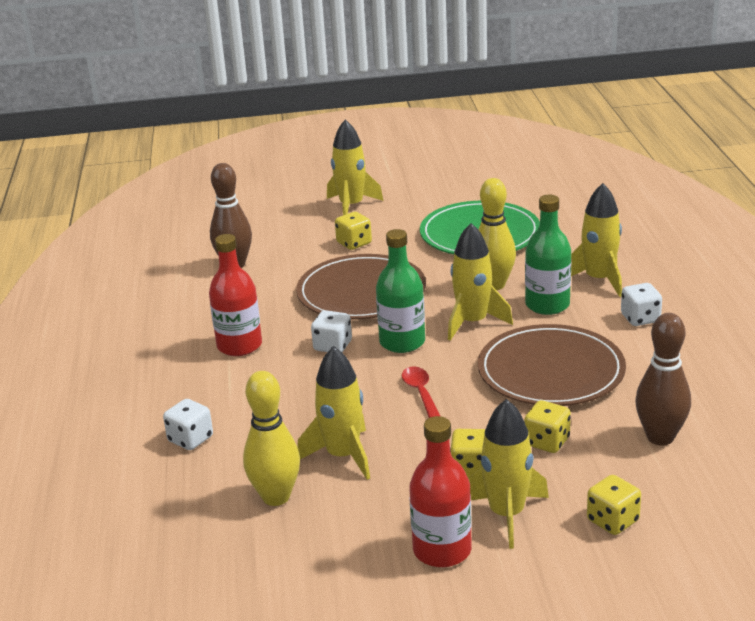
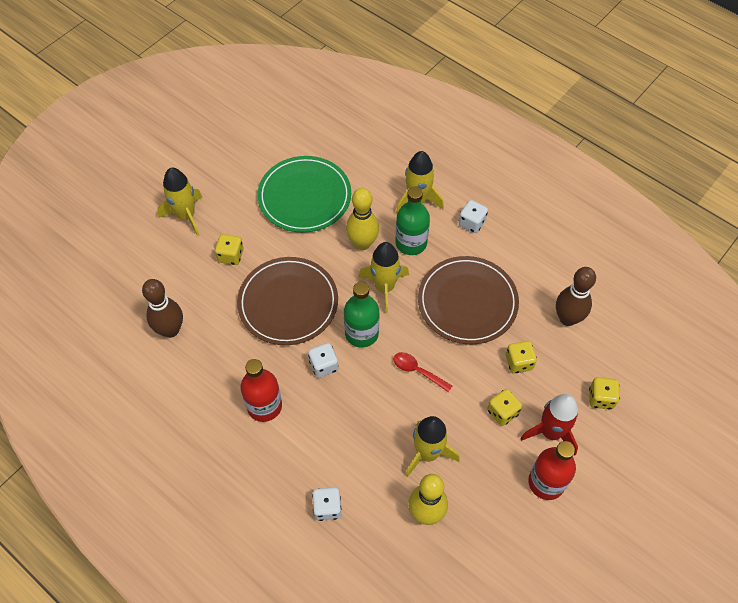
camera: 45 degrees left, 30 degrees up
(506, 514) = (551, 432): yellow rocket -> red rocket

